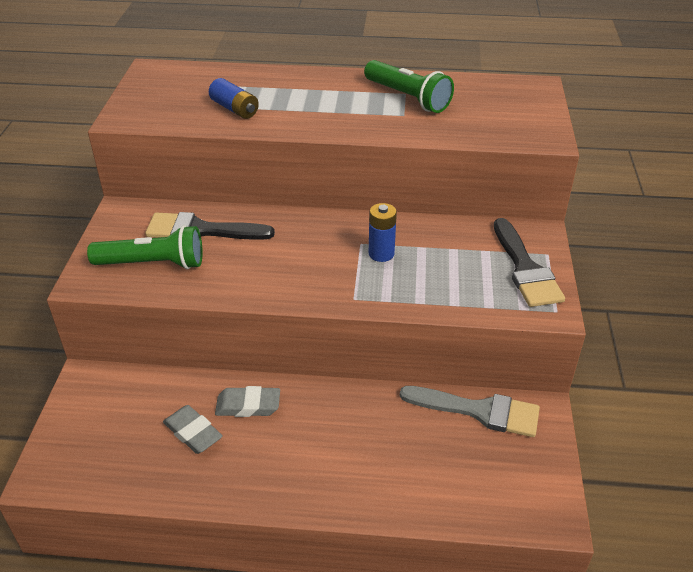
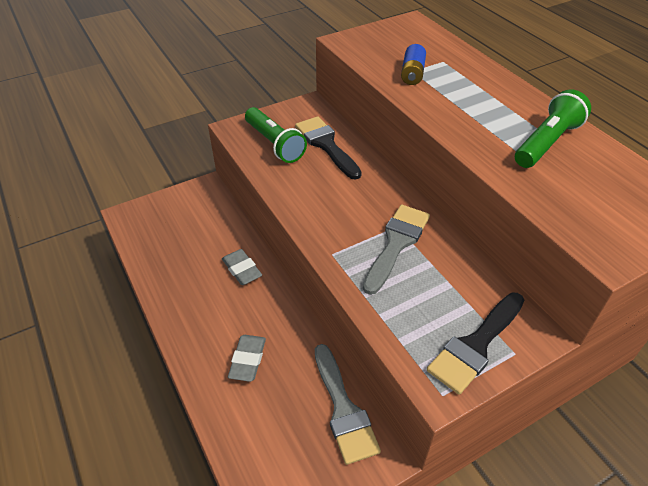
camera: 55 degrees right, 5 degrees up
(193, 433) = (200, 257): grey eraser -> grey eraser (248, 360)
(381, 254) = (396, 243): blue battery -> grey brush
(408, 98) = (546, 142): green flashlight -> green flashlight turned 150 degrees counterclockwise

